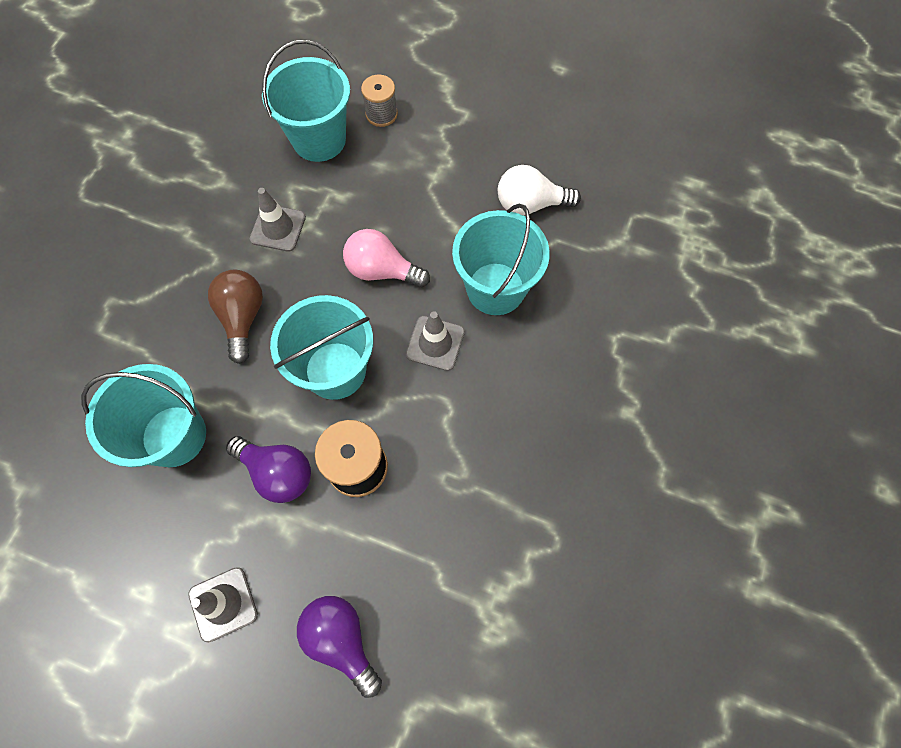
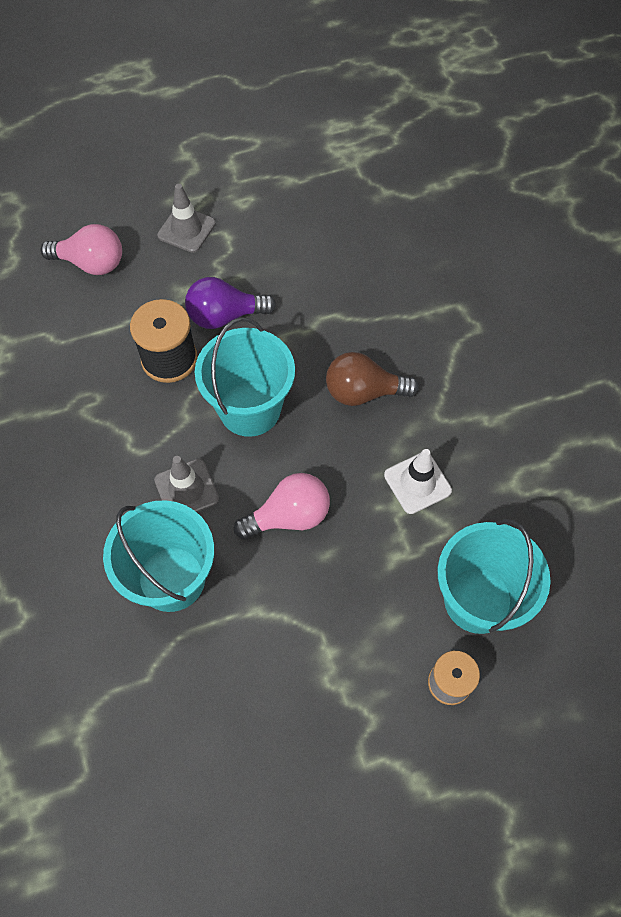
camera: 140 degrees right, 5 degrees down
(174, 436) = (322, 285): turquoise bucket -> none
(243, 318) = (363, 392): brown light bulb -> brown light bulb turned 135 degrees clockwise
(278, 228) = (417, 483): grey traffic cone -> white traffic cone
(341, 639) = (91, 263): purple light bulb -> pink light bulb
(530, 204) = (205, 699): white light bulb -> none

